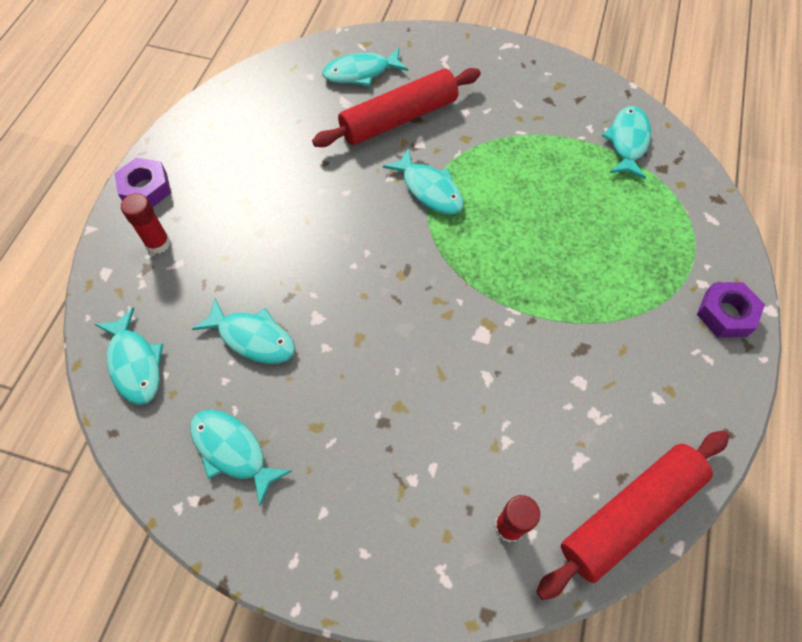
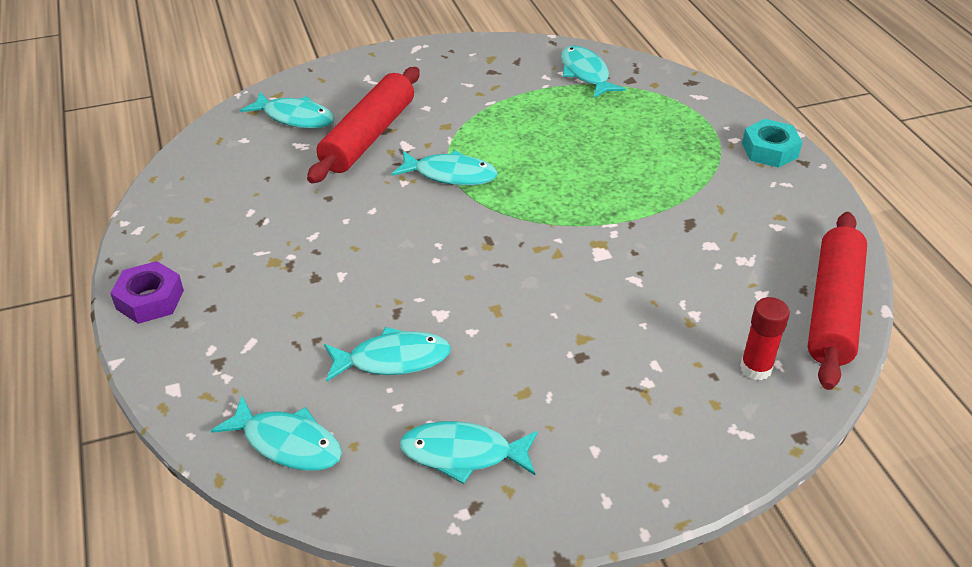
camera: 35 degrees left, 20 degrees down
(158, 243) = (211, 336): red glue stick -> none
(360, 72) = (295, 117): turquoise fish -> turquoise fish turned 105 degrees counterclockwise
(725, 314) = (769, 150): purple nut -> turquoise nut

